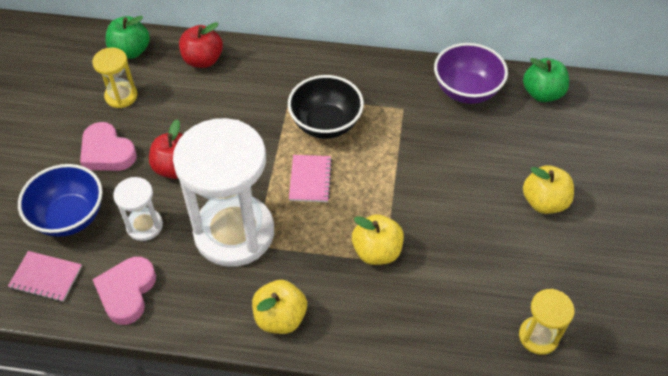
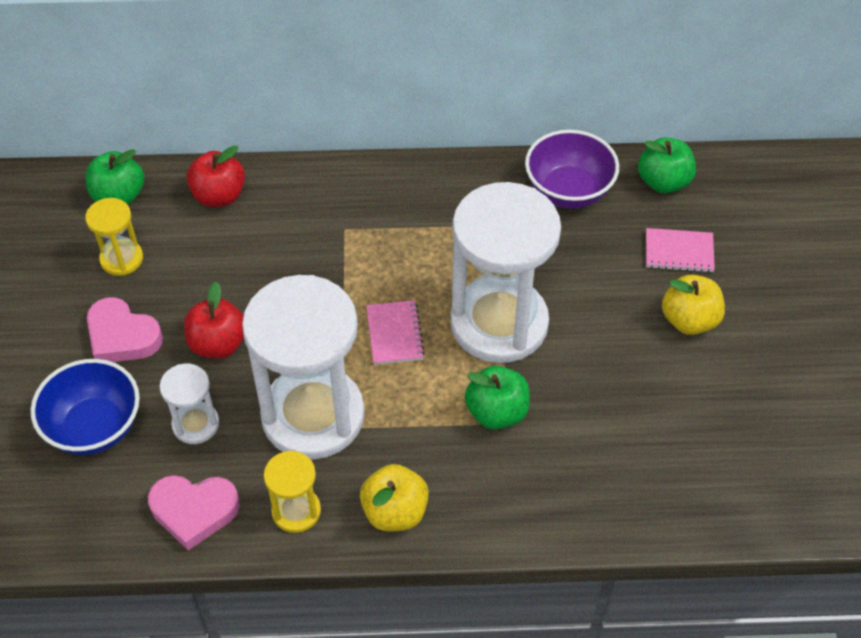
camera: 10 degrees left, 0 degrees up
(46, 277) = (84, 509): pink notebook -> pink notebook (679, 252)
(127, 292) = (194, 511): pink heart -> pink heart turned 90 degrees counterclockwise
(325, 124) = (399, 259): black bowl -> none
(377, 251) = (497, 412): yellow apple -> green apple
(392, 183) = (499, 323): none -> white hourglass
(538, 336) = (710, 485): yellow hourglass -> yellow hourglass (296, 511)

